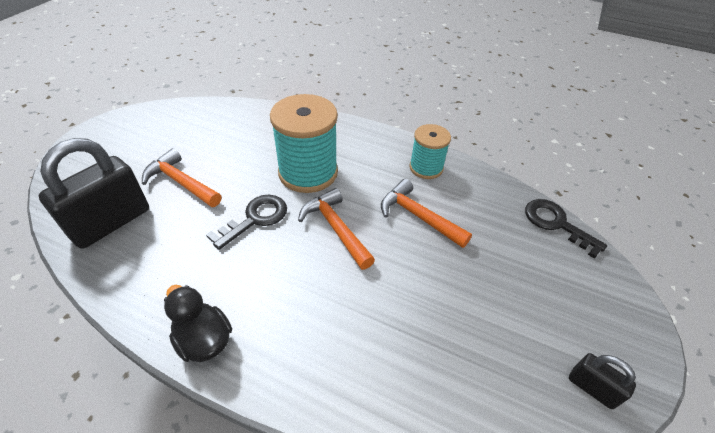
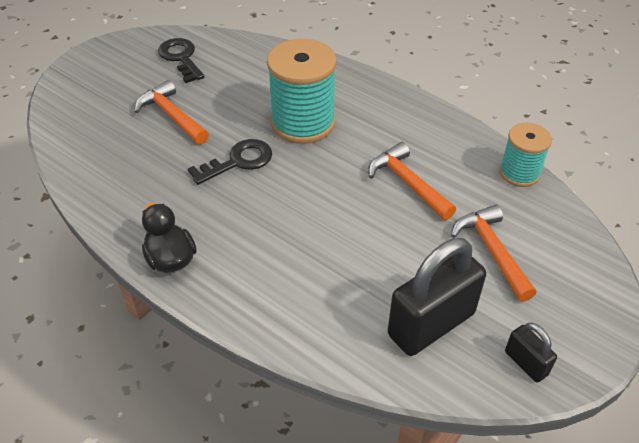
camera: 15 degrees right, 0 degrees up
(111, 222) = (101, 145): black padlock -> black padlock (431, 324)
(336, 228) = (317, 182): orange hammer -> orange hammer (492, 251)
(426, 168) = (434, 134): turquoise spool -> turquoise spool (519, 173)
(556, 224) = (560, 213): black key -> black key (181, 58)

